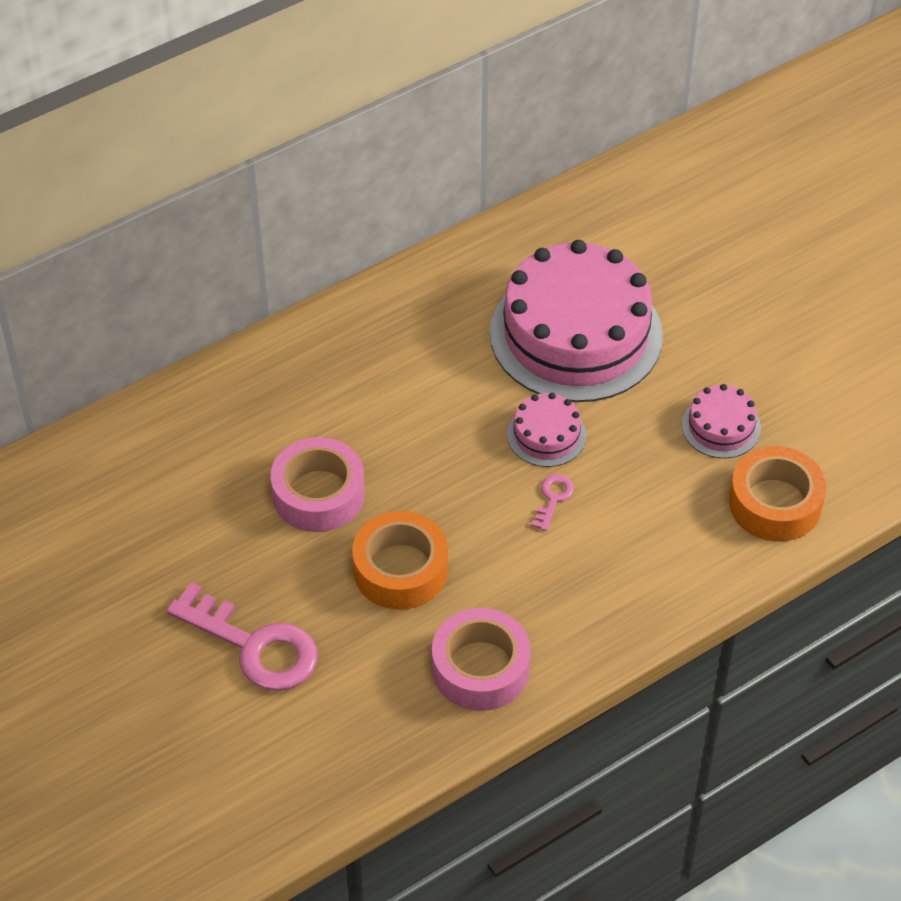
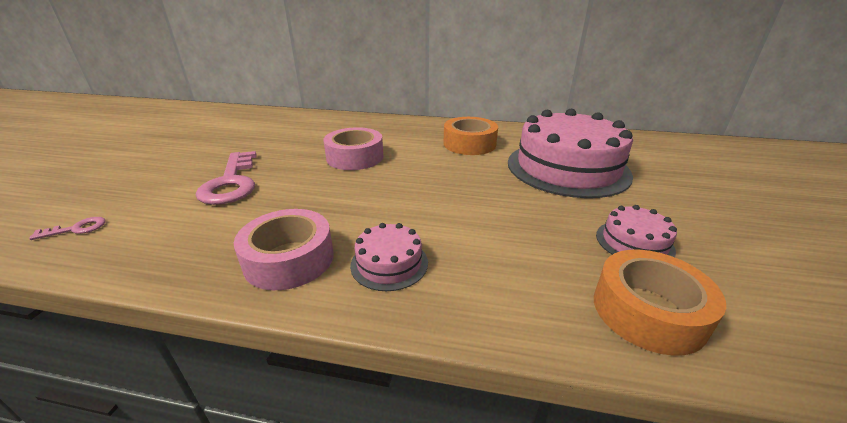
camera: 45 degrees right, 20 degrees down
(400, 570) = (337, 195): orange tape -> orange tape (469, 144)
(546, 435) = (498, 190): pink cake -> pink cake (389, 263)
(553, 499) = (463, 214): pink key -> pink key (76, 229)

